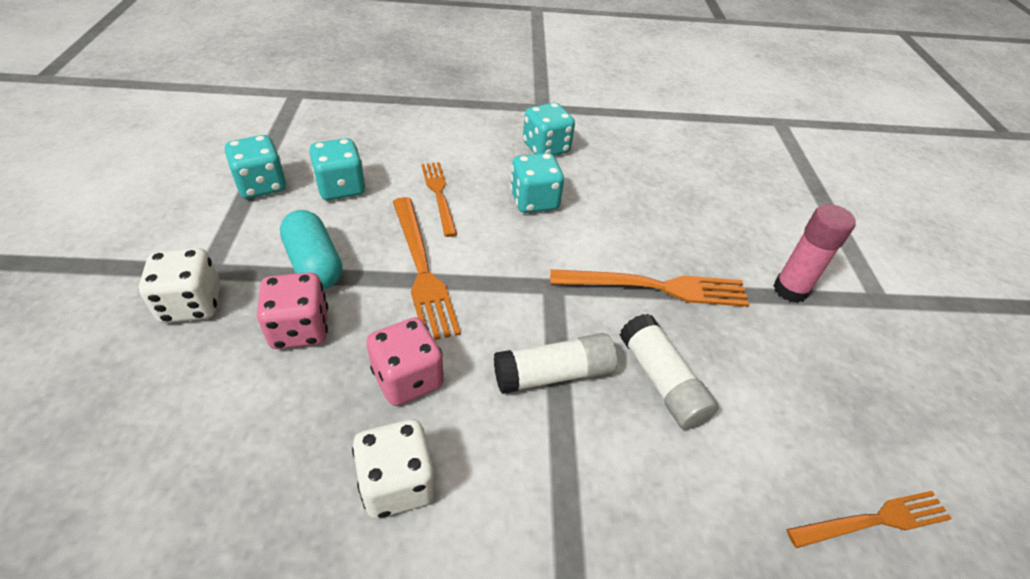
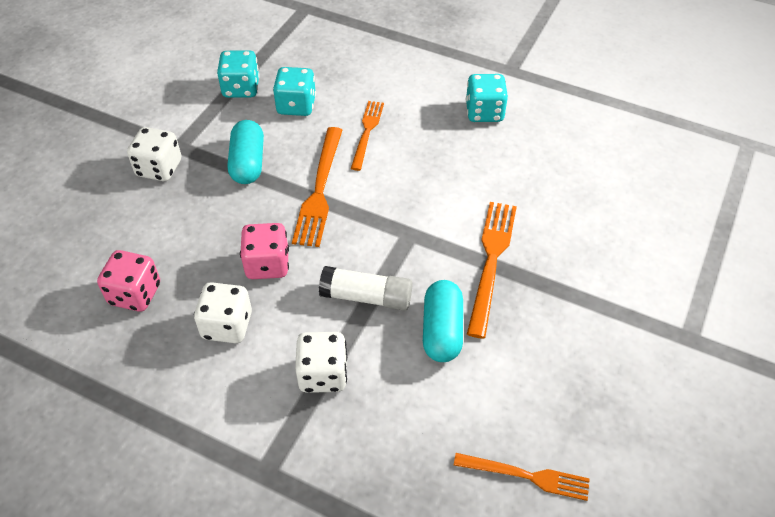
camera: 30 degrees right, 5 degrees up
(300, 329) = (217, 207): pink dice -> pink dice (135, 294)
(534, 201) = (441, 159): turquoise dice -> none
(565, 497) = (323, 374): none -> white dice
(656, 287) = (491, 261): orange fork -> orange fork turned 105 degrees counterclockwise
(661, 382) = (442, 330): white glue stick -> turquoise capsule
(790, 290) = (609, 302): pink glue stick -> none

